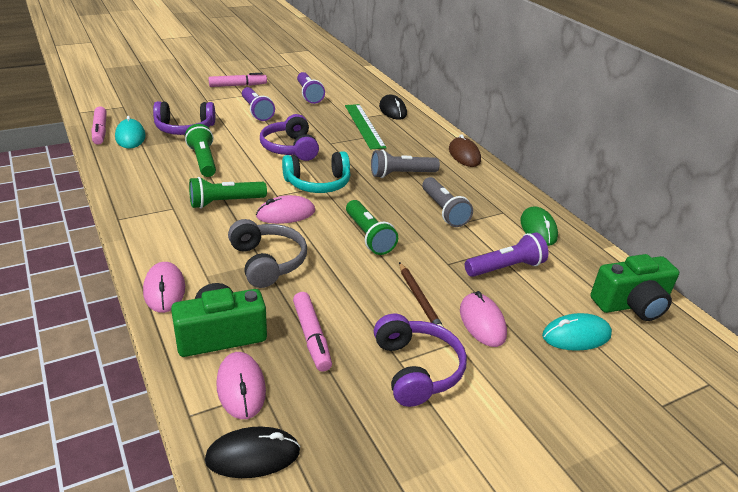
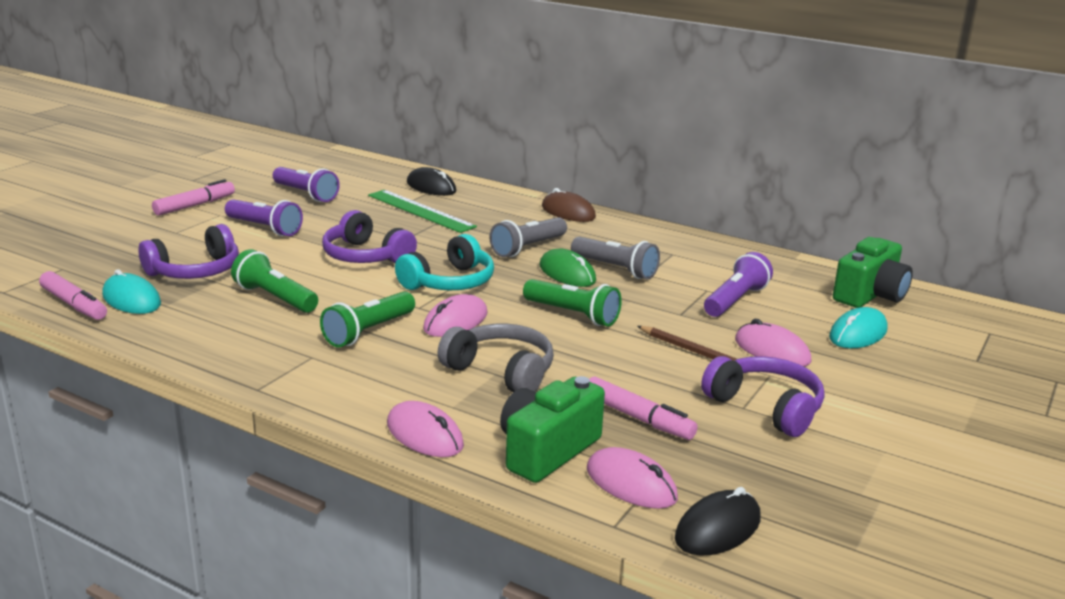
camera: 30 degrees left, 10 degrees down
(538, 229) = (722, 259): green mouse -> green mouse (567, 273)

